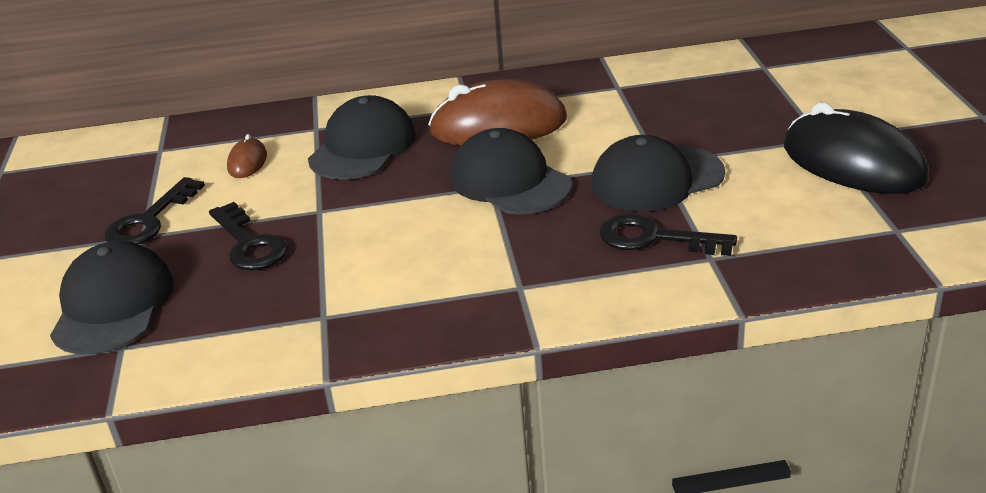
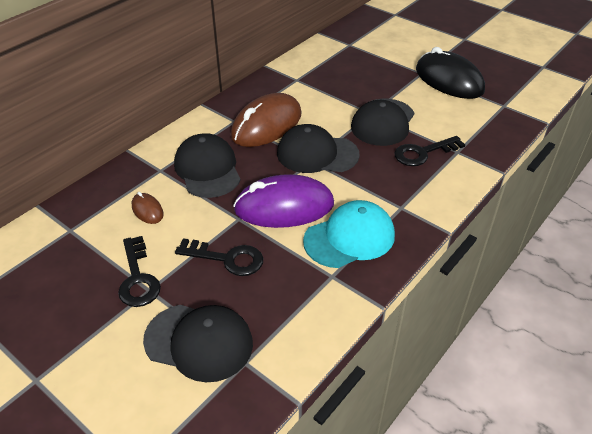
camera: 45 degrees left, 10 degrees up
(113, 305) = (199, 342): black cap -> black cap turned 150 degrees clockwise
(383, 221) = (284, 207): none -> purple mouse
(404, 288) = (349, 238): none -> turquoise cap
(852, 163) = (449, 80): black mouse -> black mouse turned 45 degrees clockwise

